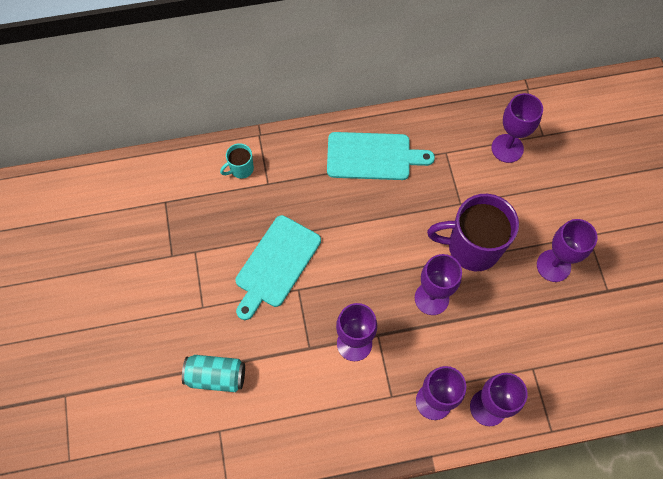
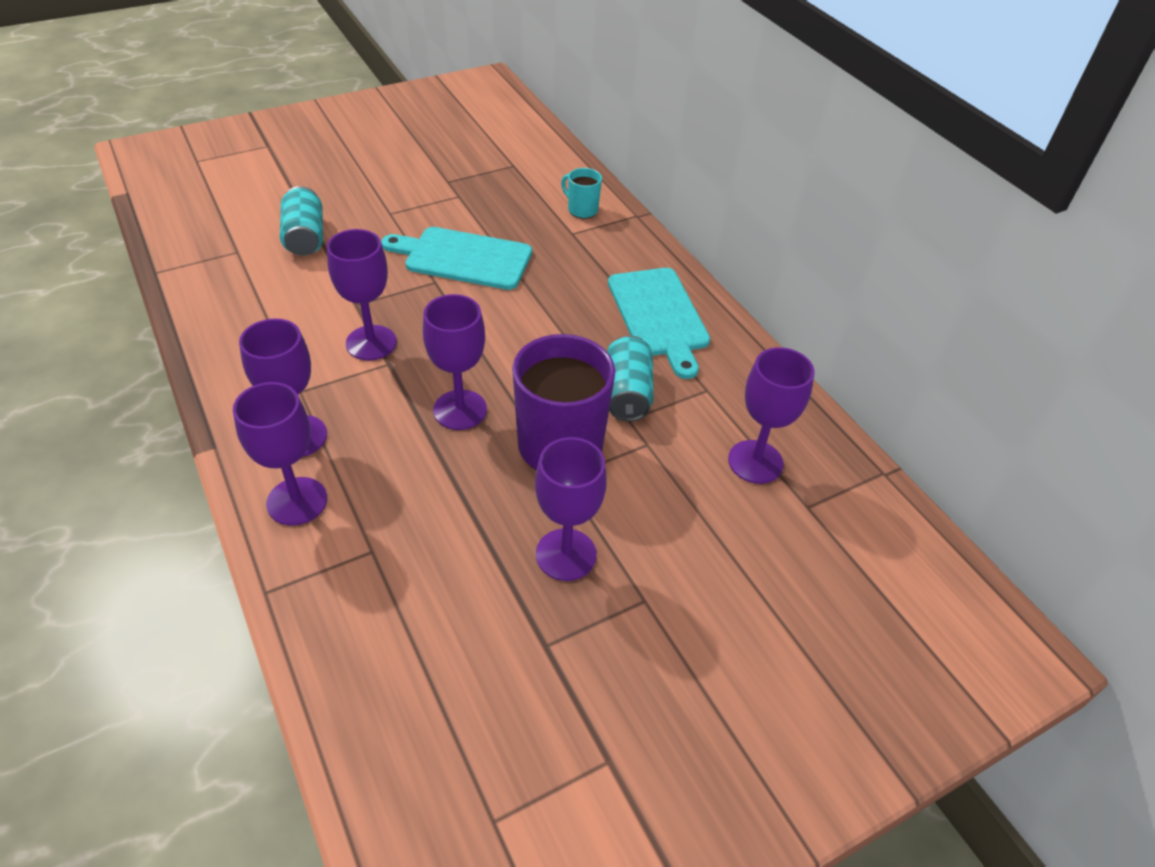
camera: 70 degrees right, 20 degrees down
(439, 197) = (627, 393): none -> turquoise can

